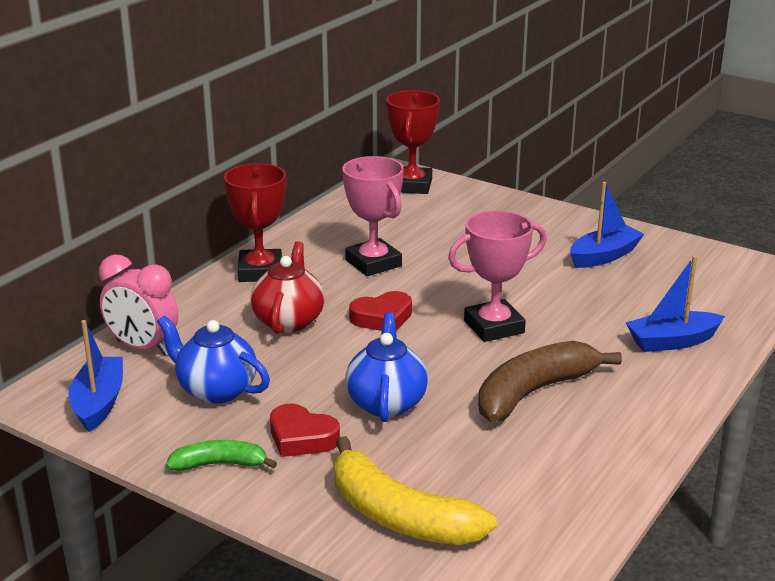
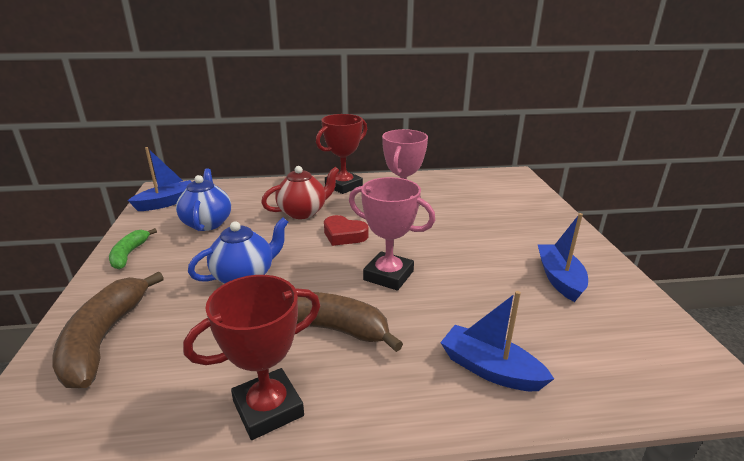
camera: 50 degrees right, 0 degrees up
(143, 348) = (230, 191): pink clock -> none
(220, 464) = (129, 254): green banana -> green banana turned 135 degrees counterclockwise
(301, 437) = (178, 266): red heart -> none
(399, 515) = (105, 338): yellow banana -> brown banana
(412, 185) = (509, 183): red trophy -> red trophy (268, 408)
(604, 256) = (559, 279): blue boat -> blue boat turned 105 degrees counterclockwise

